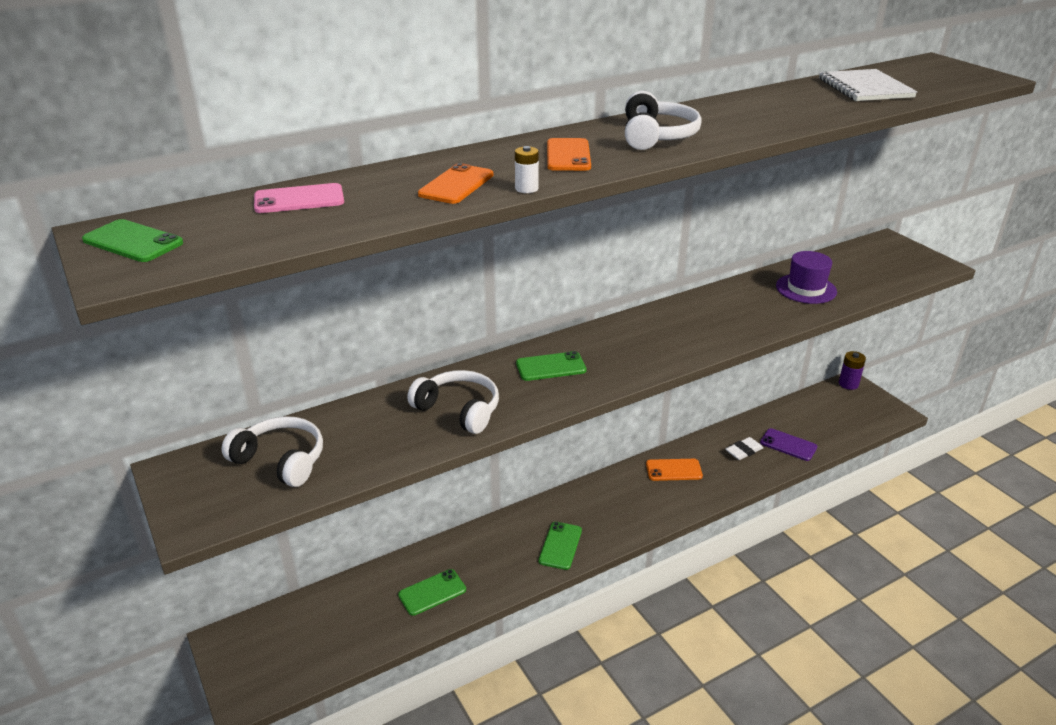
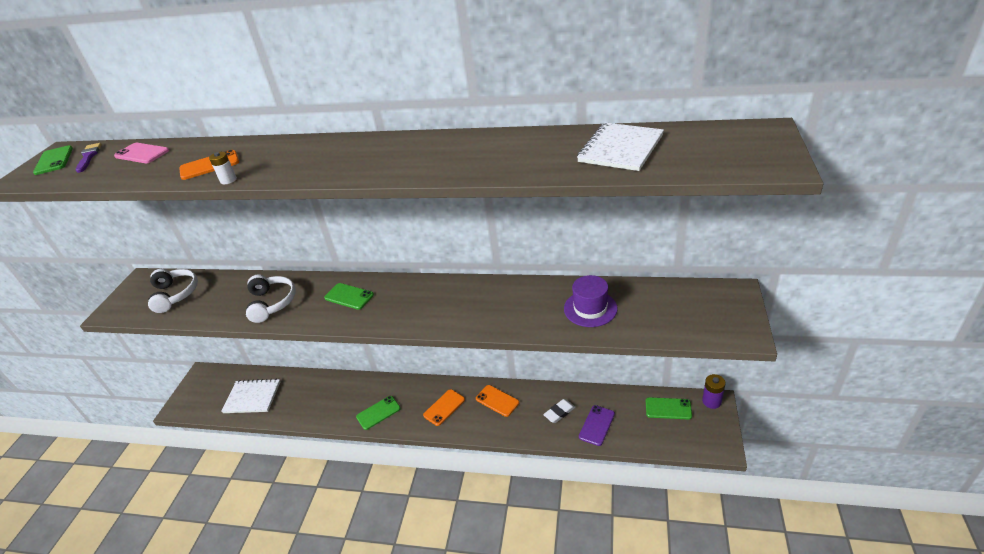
camera: 45 degrees right, 5 degrees up
(199, 223) = (89, 157): none -> purple brush
(359, 620) = (252, 397): none -> white notebook
(432, 592) = (294, 402): green phone -> green phone (668, 408)
(568, 155) = (298, 159): orange phone -> orange phone (444, 407)
(657, 136) = (374, 158): white headphones -> none
(744, 451) = (559, 412): white eraser -> white eraser turned 45 degrees counterclockwise
(788, 445) = (597, 425): purple phone -> purple phone turned 45 degrees clockwise

